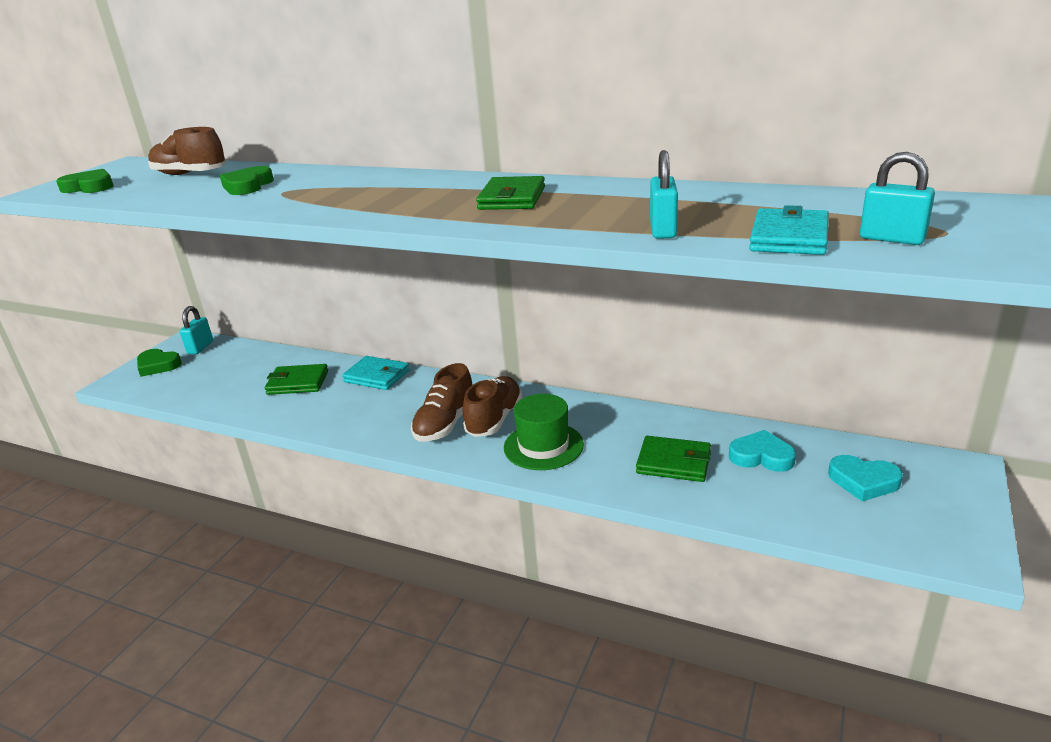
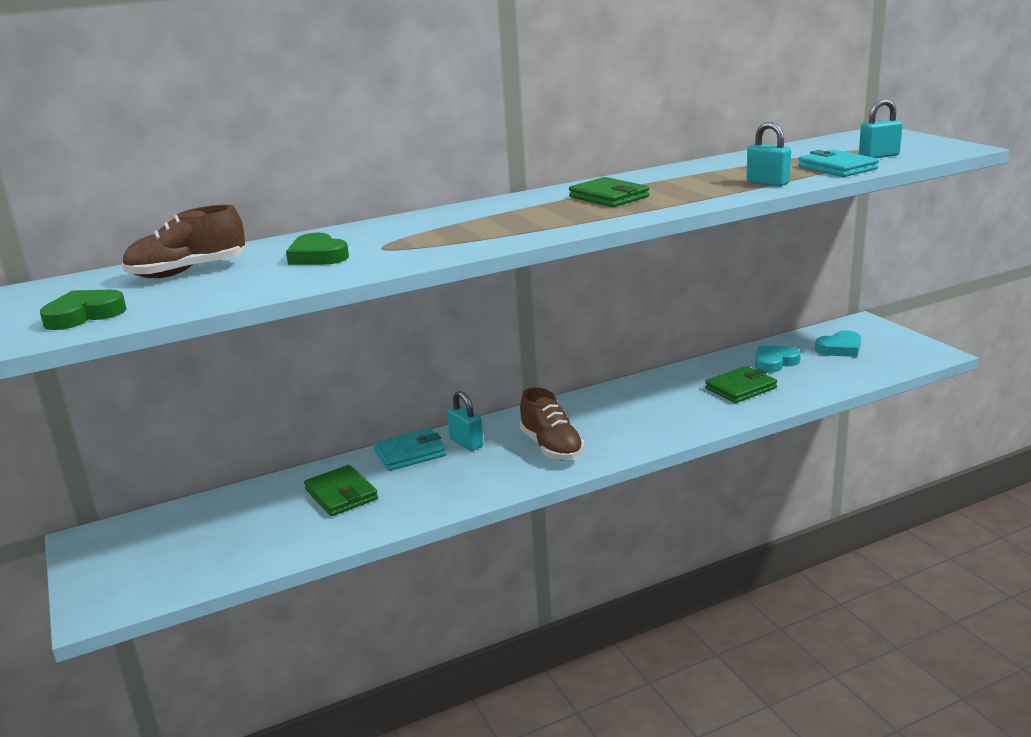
camera: 50 degrees left, 5 degrees down
(158, 365) = (113, 571): green heart -> none
(200, 347) = (129, 533): turquoise padlock -> turquoise padlock (466, 443)
(298, 383) = (341, 494): green wallet -> green wallet turned 75 degrees counterclockwise
(494, 419) = (580, 426): brown shoe -> none
(543, 446) = (649, 421): green hat -> none

